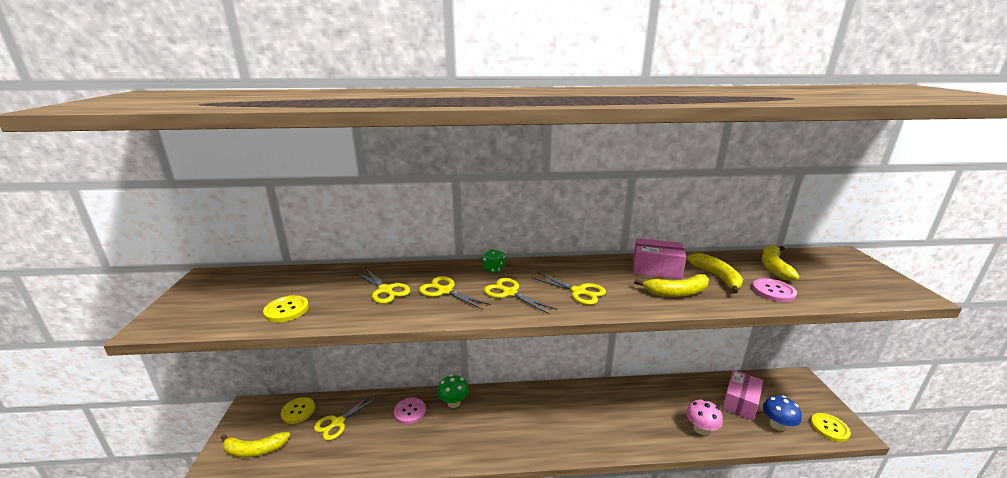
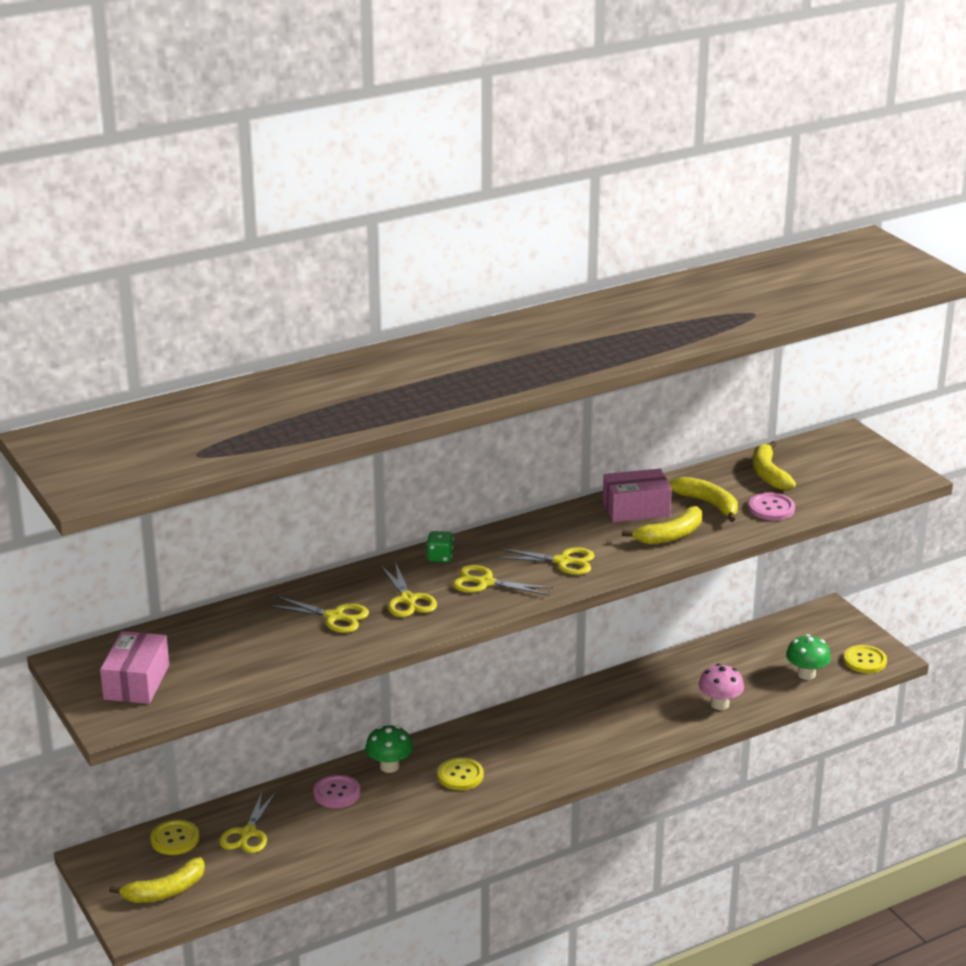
camera: 25 degrees left, 5 degrees up
(286, 310) = (245, 668): yellow button -> yellow button (460, 775)
(445, 291) = (407, 600): yellow scissors -> yellow scissors turned 120 degrees counterclockwise
(740, 402) = (759, 660): pink box -> pink box (137, 682)
(777, 425) = (806, 674): blue mushroom -> green mushroom

